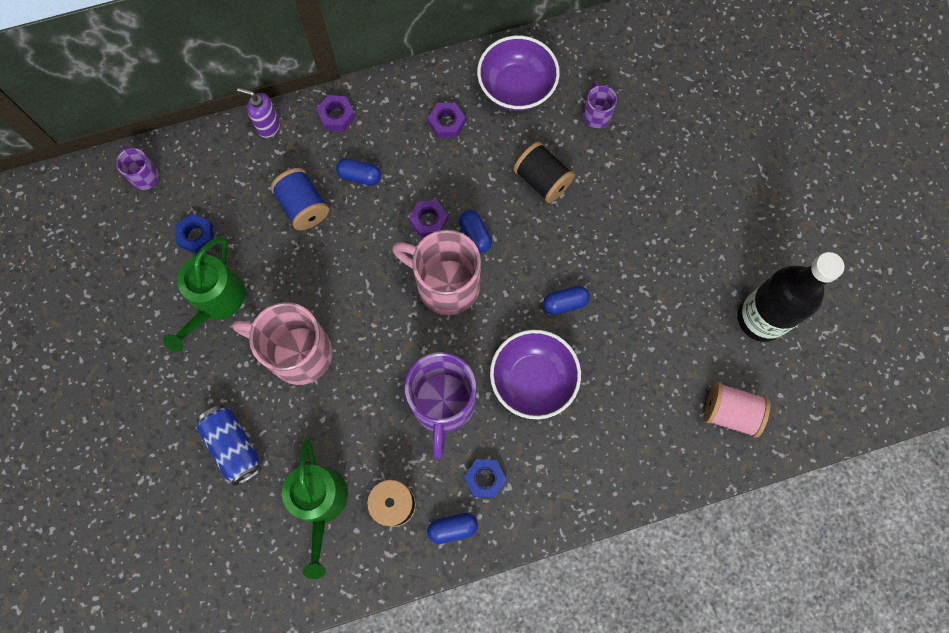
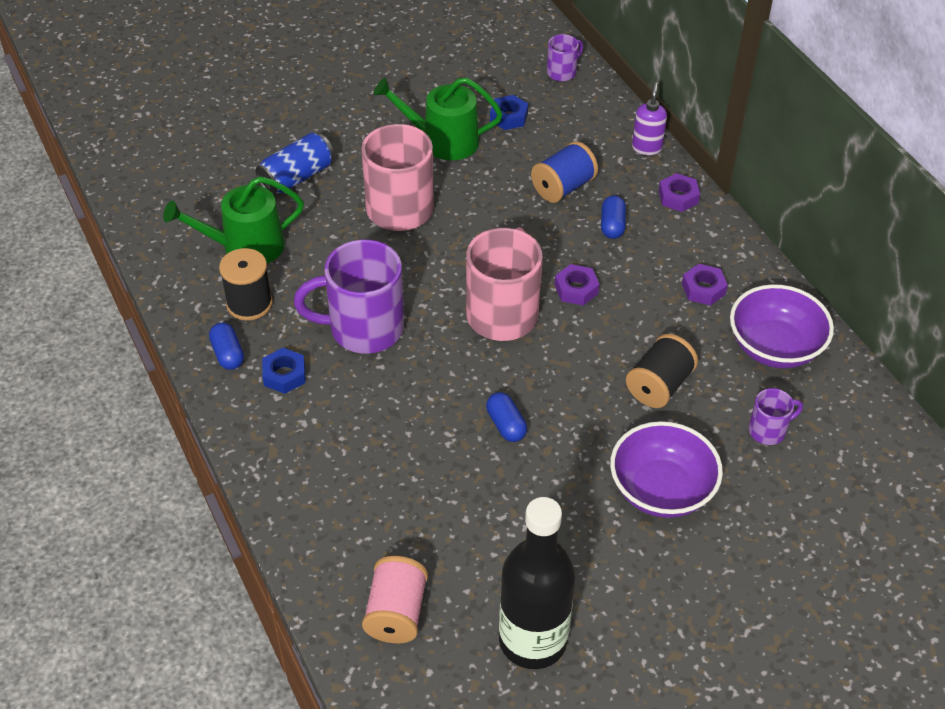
camera: 80 degrees right, 25 degrees down
(475, 235) = (570, 332): blue capsule -> none
(533, 380) = (405, 405): purple bowl -> purple bowl (661, 490)

